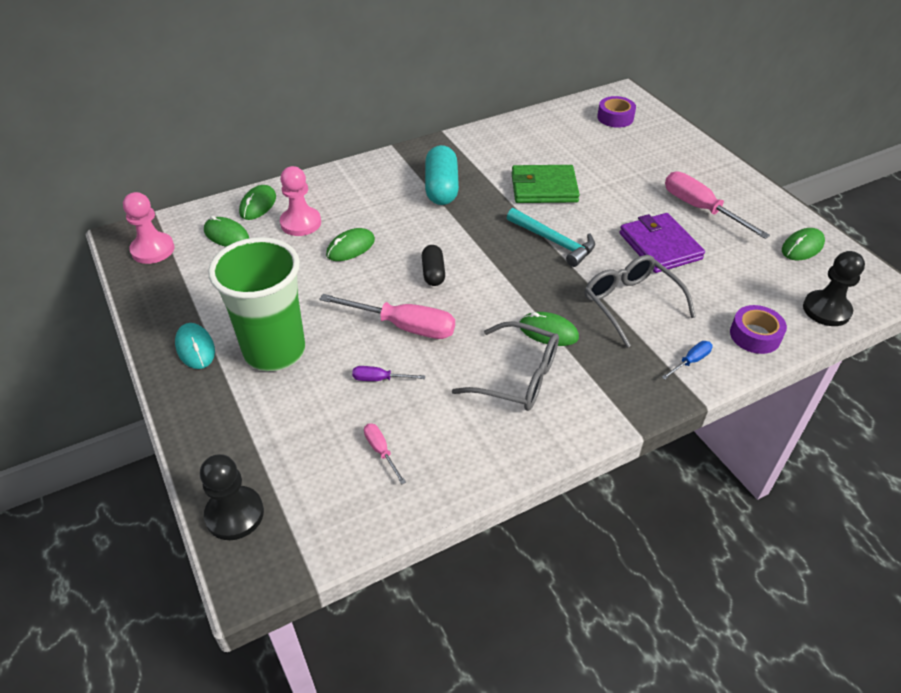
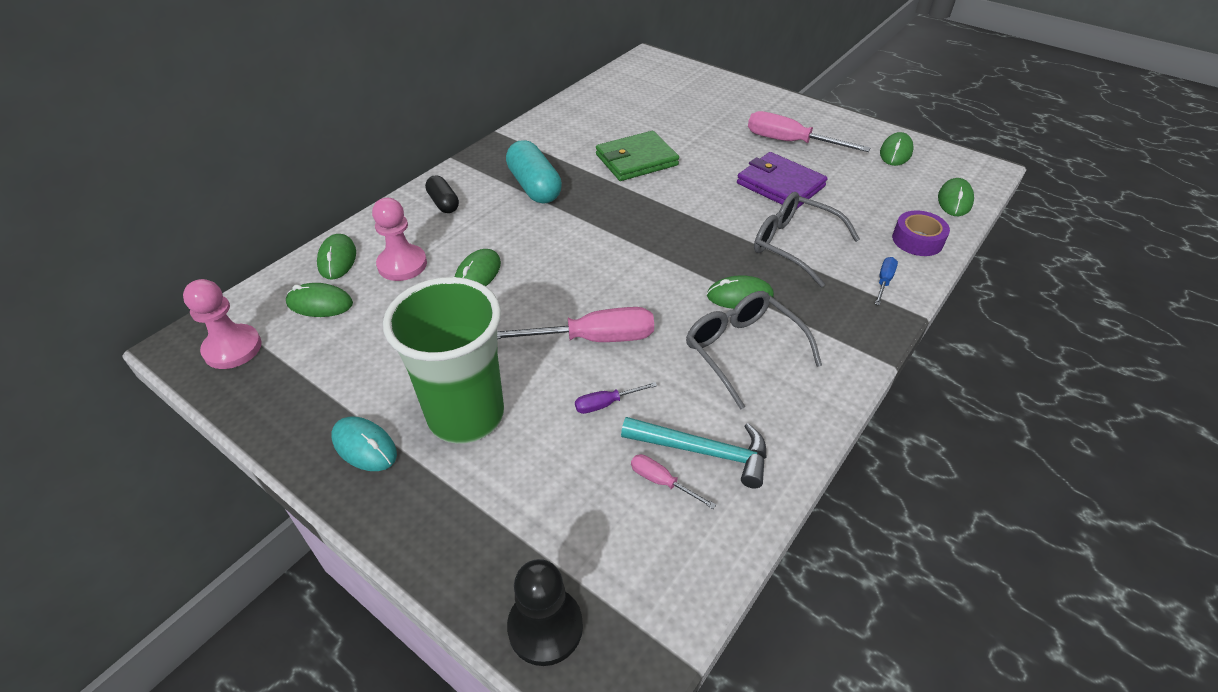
camera: 25 degrees left, 0 degrees up
(433, 273) = (585, 274): black capsule -> black capsule (443, 203)
(517, 377) = (743, 351): grey glasses -> grey glasses turned 120 degrees counterclockwise
(554, 242) = (682, 208): turquoise hammer -> turquoise hammer (703, 452)
(615, 117) = (656, 80): purple tape -> none
(826, 310) = (954, 200): black pawn -> green mouse

